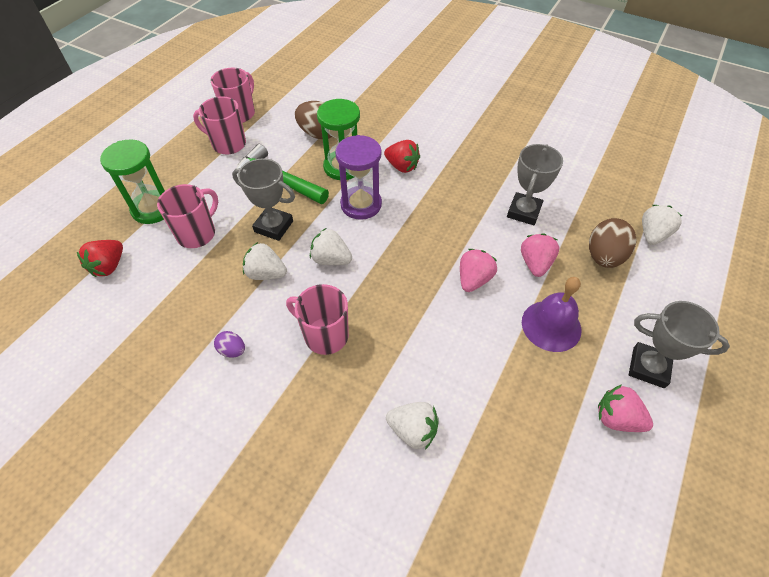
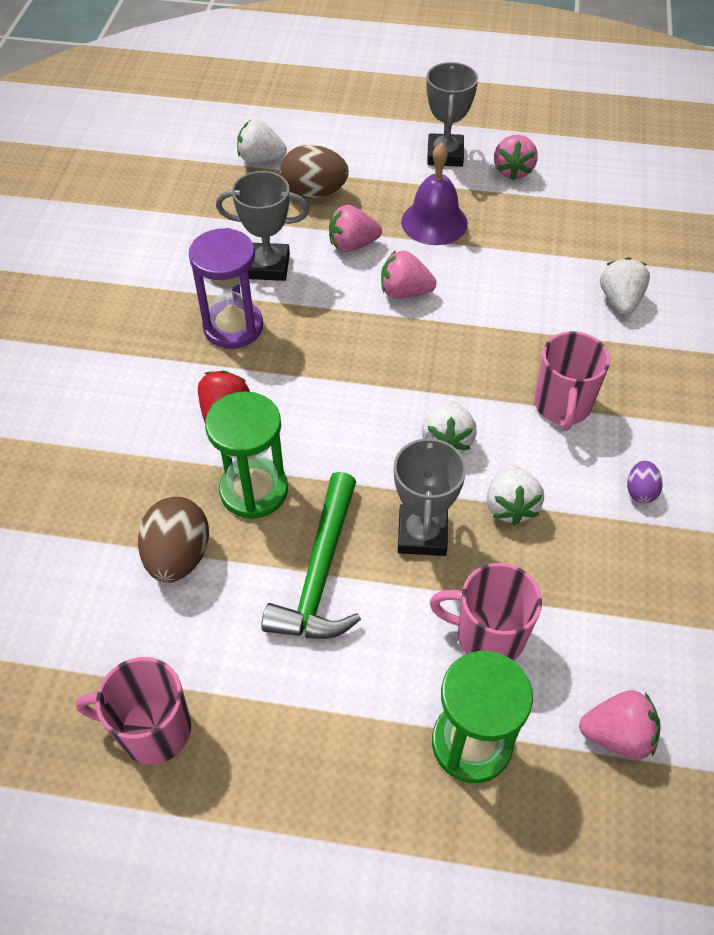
camera: 110 degrees left, 0 degrees up
(109, 266) = (617, 735): red strawberry -> pink strawberry
(228, 144) = (255, 703): pink mug -> none
(361, 204) = (328, 439): purple hourglass -> purple hourglass (233, 327)

